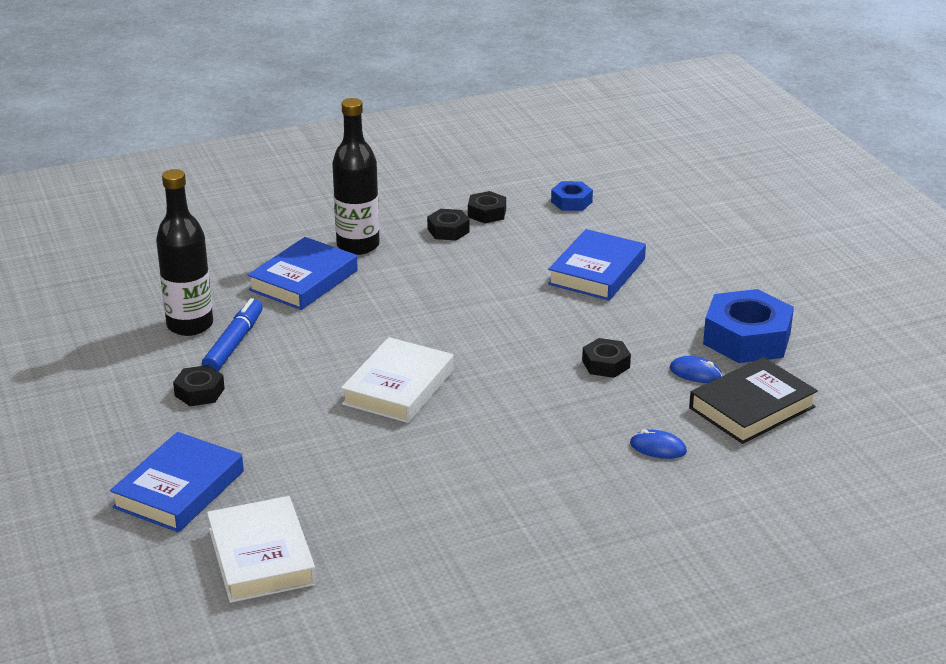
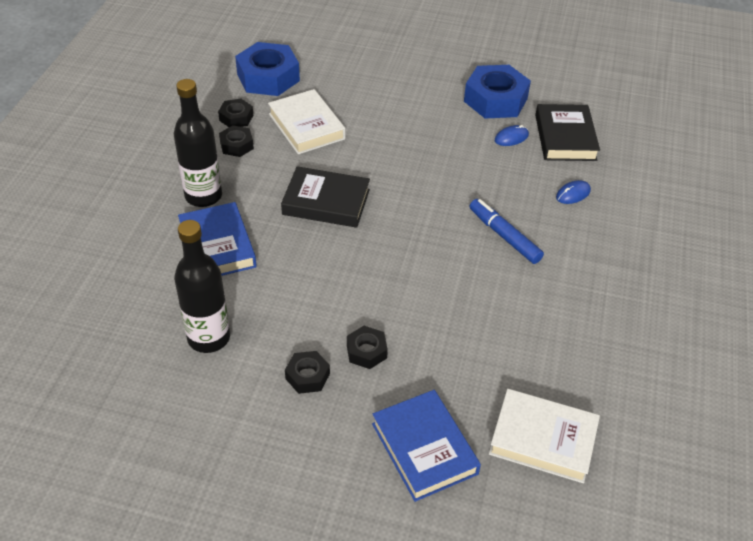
camera: 55 degrees left, 15 degrees up
(233, 344) = (262, 325): blue marker -> blue marker (504, 236)
(398, 387) = (404, 268): white book -> white book (306, 126)
(434, 308) = (326, 202): none -> black book
(571, 202) = (268, 77): blue nut -> blue nut, size x1.95
(597, 272) = (362, 113): blue book -> none
(606, 364) = (468, 166): black nut -> black nut (366, 351)

